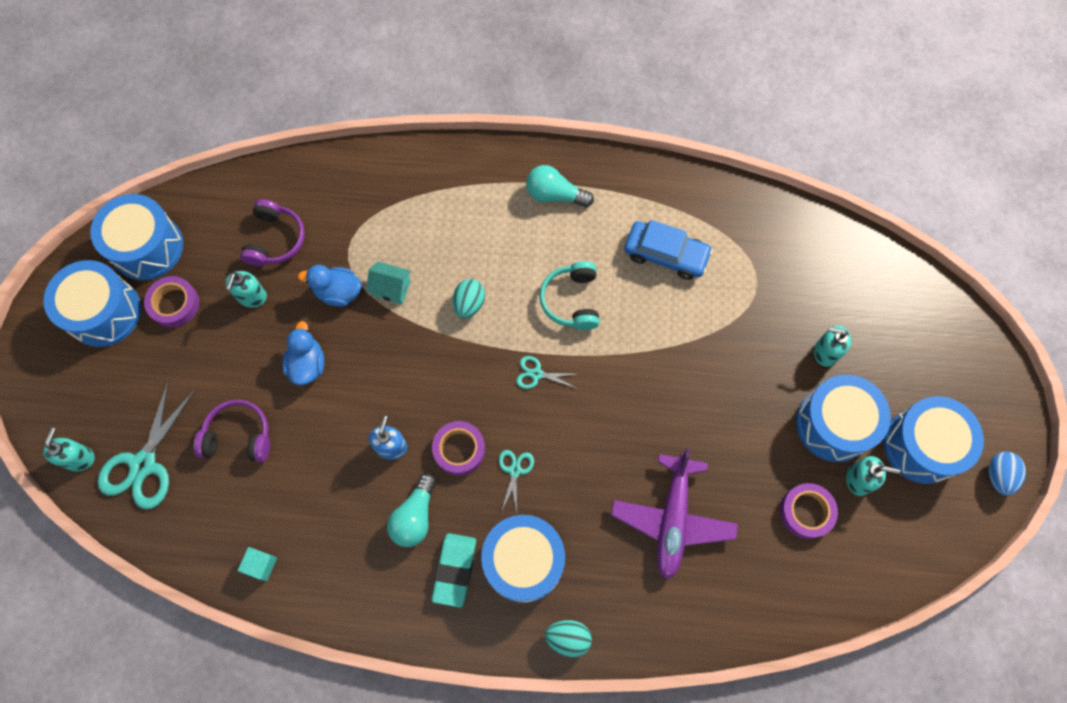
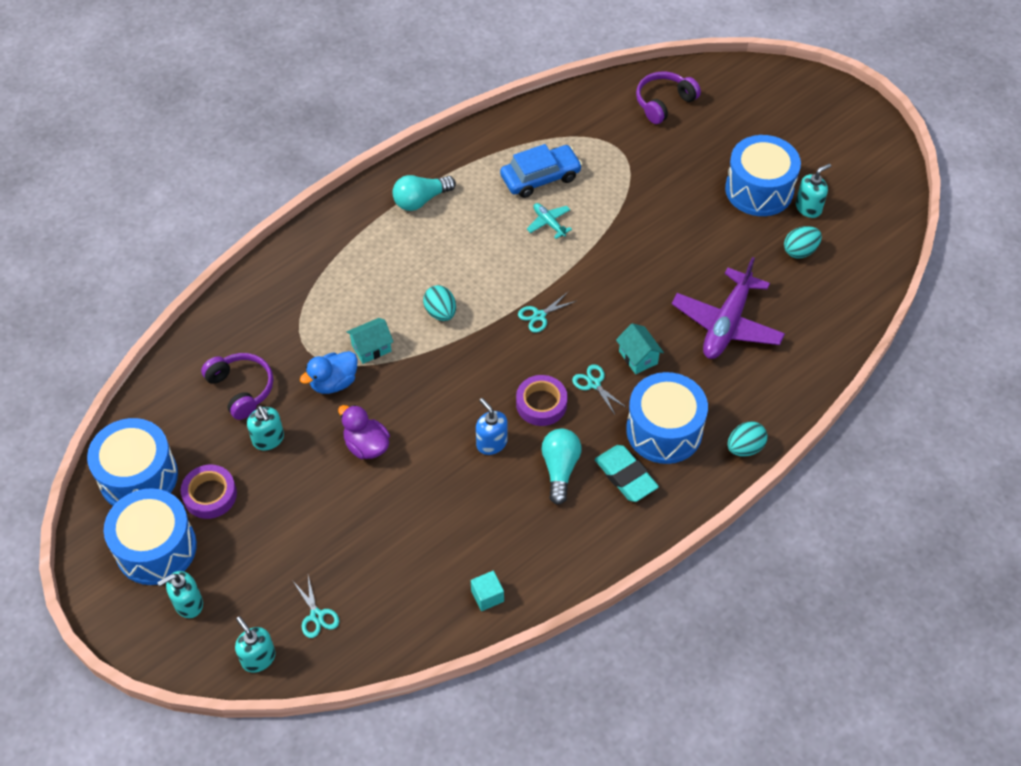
camera: 45 degrees left, 15 degrees down
(143, 464) = (316, 616): turquoise scissors -> turquoise scissors, size x0.49
(238, 436) = (370, 534): purple headphones -> purple headphones (664, 103)
(307, 364) = (366, 445): blue duck -> purple duck
(415, 516) = (560, 469): turquoise light bulb -> turquoise light bulb turned 150 degrees counterclockwise
(571, 300) = (510, 254): turquoise headphones -> none
(571, 480) = (638, 357): none -> turquoise house
(629, 301) = (549, 223): none -> turquoise plane
(672, 519) = (726, 324): purple plane -> purple plane turned 60 degrees clockwise
(806, 512) = (800, 251): purple tape -> turquoise egg
(825, 352) = (707, 154): turquoise soap dispenser -> turquoise soap dispenser (188, 604)
(921, 445) = (821, 159): blue drum -> none
(998, 476) = (881, 140): blue egg -> none

